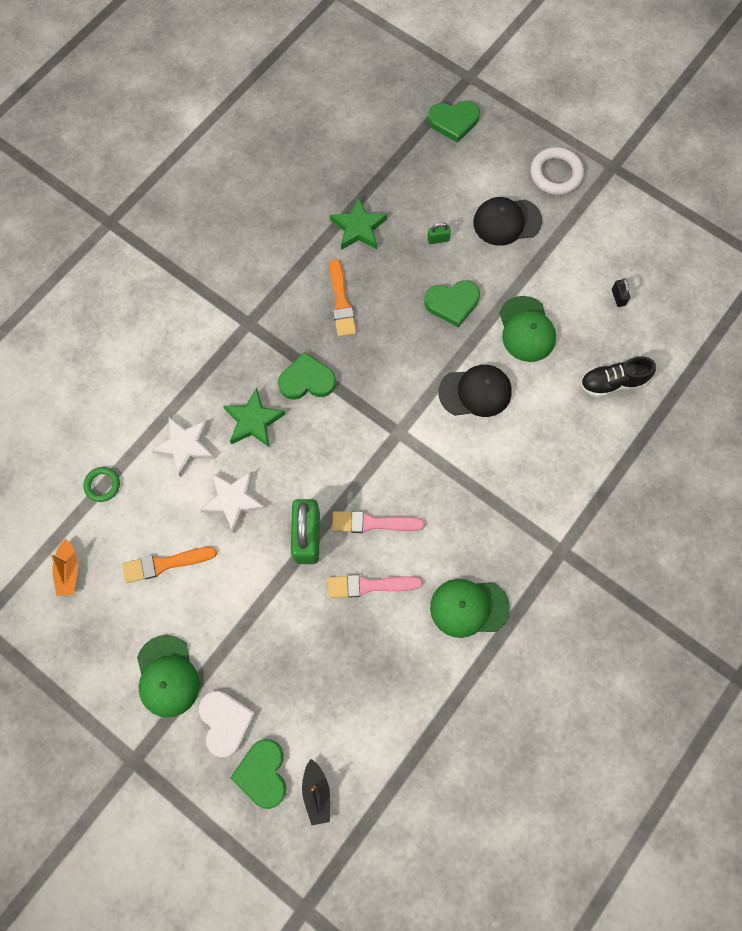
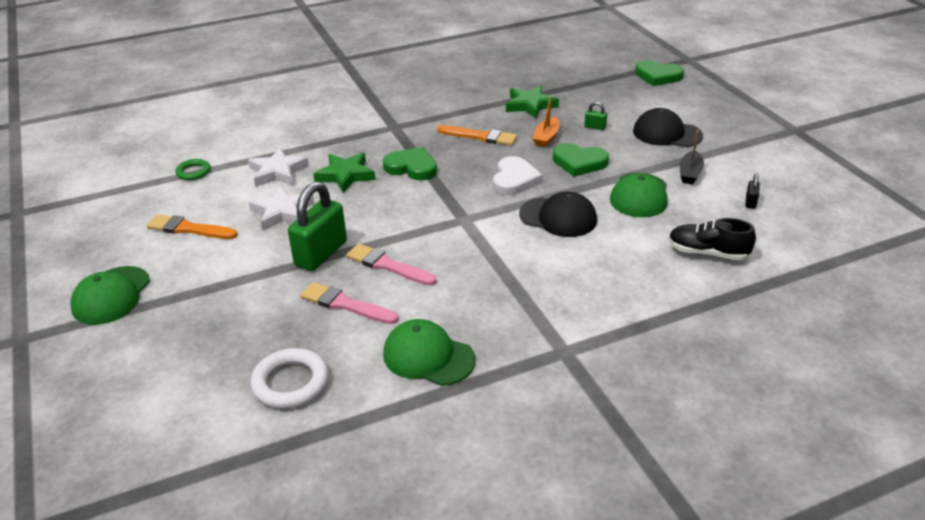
camera: 30 degrees right, 35 degrees down
(69, 571) = (114, 207): orange boat -> orange boat (546, 138)
(225, 722) = (122, 346): white heart -> white heart (514, 179)
(262, 773) = (111, 397): green heart -> none
(317, 792) = (143, 435): black boat -> black boat (690, 173)
(341, 302) = (480, 136): orange brush -> orange brush turned 90 degrees counterclockwise
(555, 174) = (734, 121): white ring -> white ring (290, 383)

